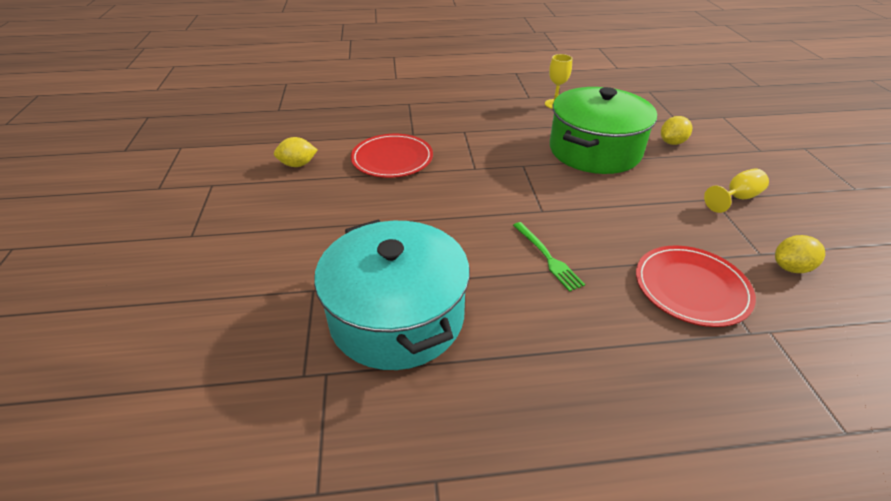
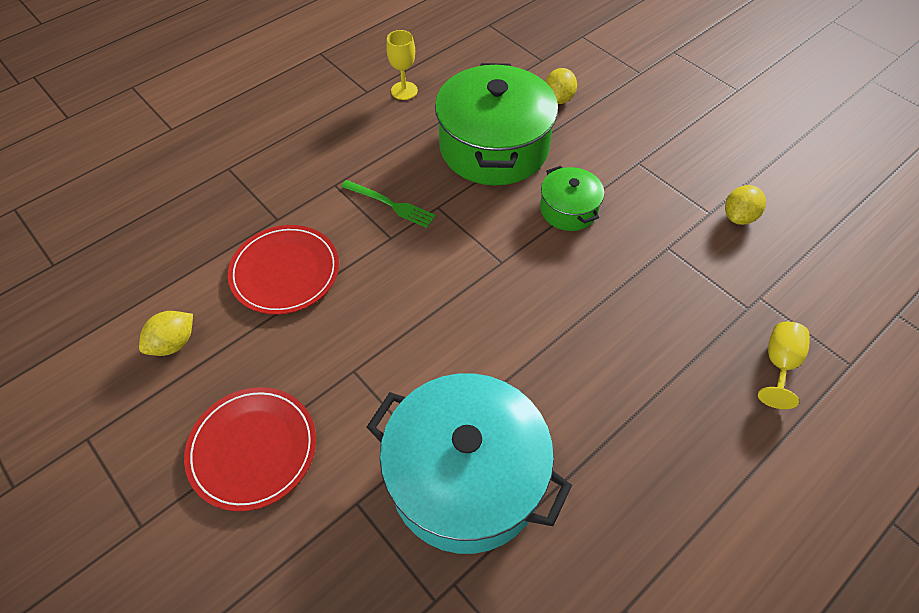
camera: 35 degrees left, 15 degrees up
(547, 257) = (547, 320): green fork -> green fork (390, 204)
(625, 203) = (568, 209): none -> green pot
(691, 288) = (682, 285): red plate -> red plate (252, 449)
(736, 198) = (656, 151): yellow goblet -> yellow goblet (779, 364)

